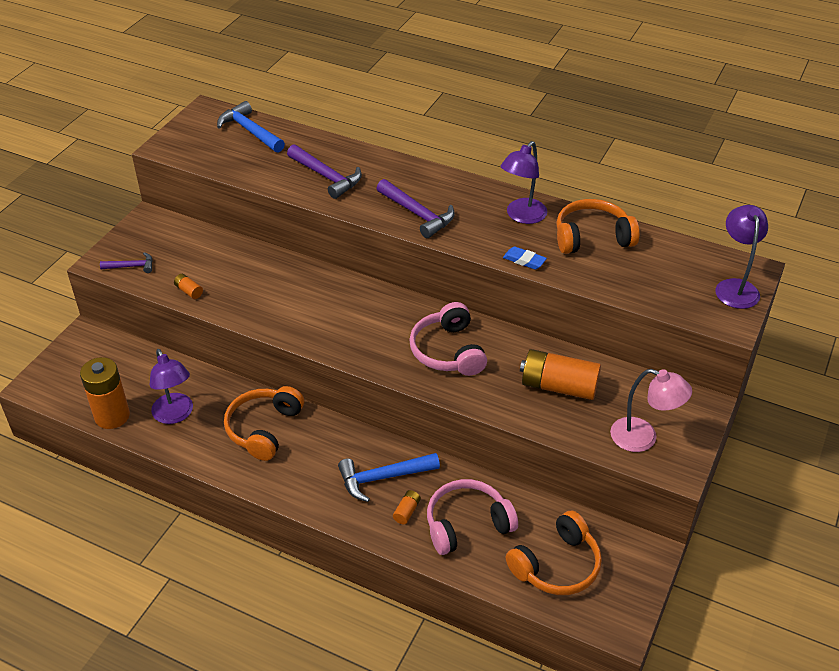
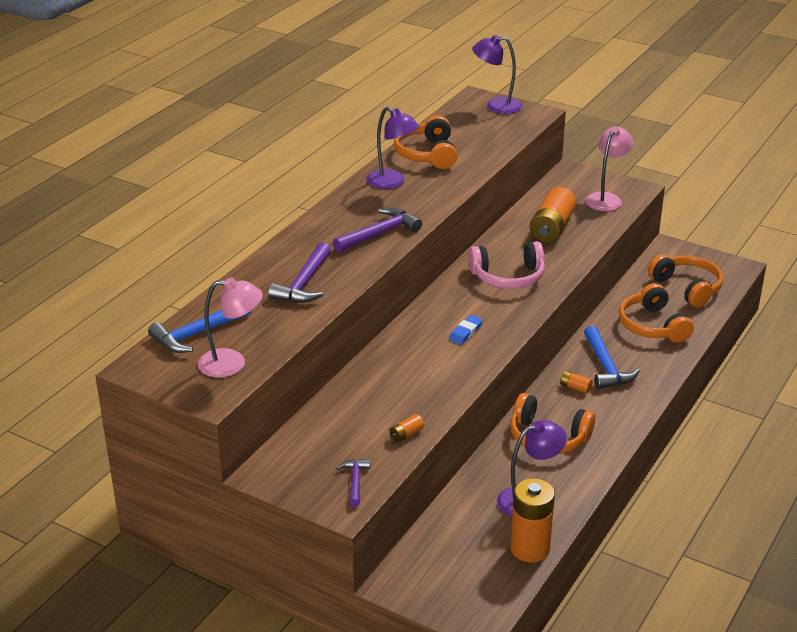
camera: 85 degrees left, 10 degrees down
(207, 152) = (232, 364): none -> pink lamp
(326, 177) = (304, 283): purple hammer -> purple hammer turned 150 degrees clockwise
(407, 511) = (642, 355): orange battery -> orange battery (575, 387)
(467, 524) = (652, 326): pink headphones -> orange headphones
(524, 260) = (455, 186): blue eraser -> blue eraser (465, 332)

